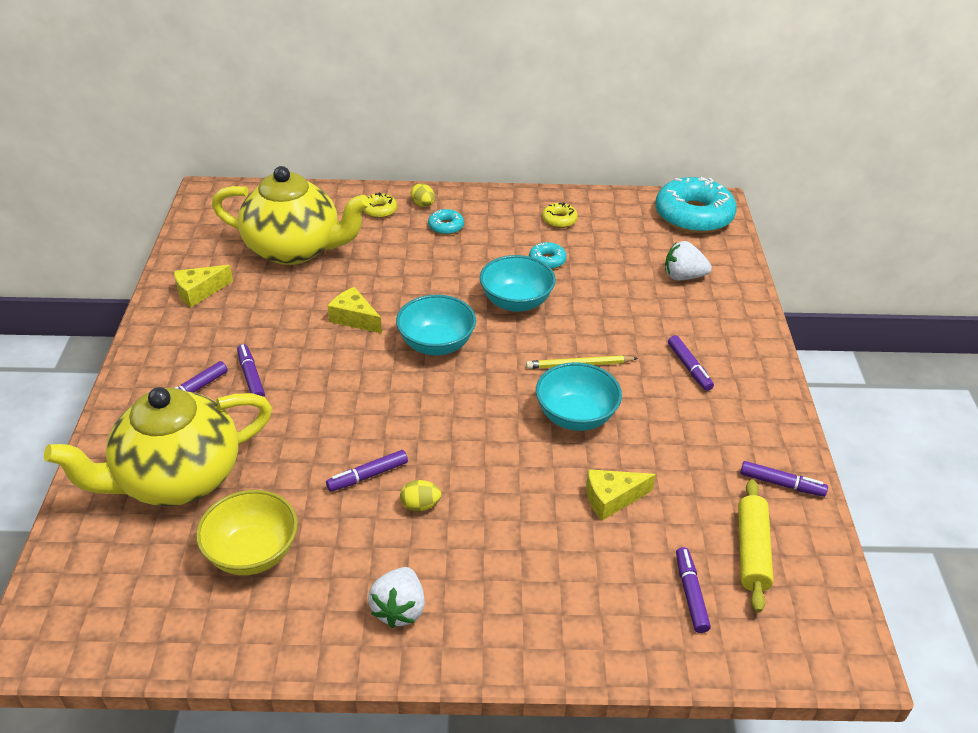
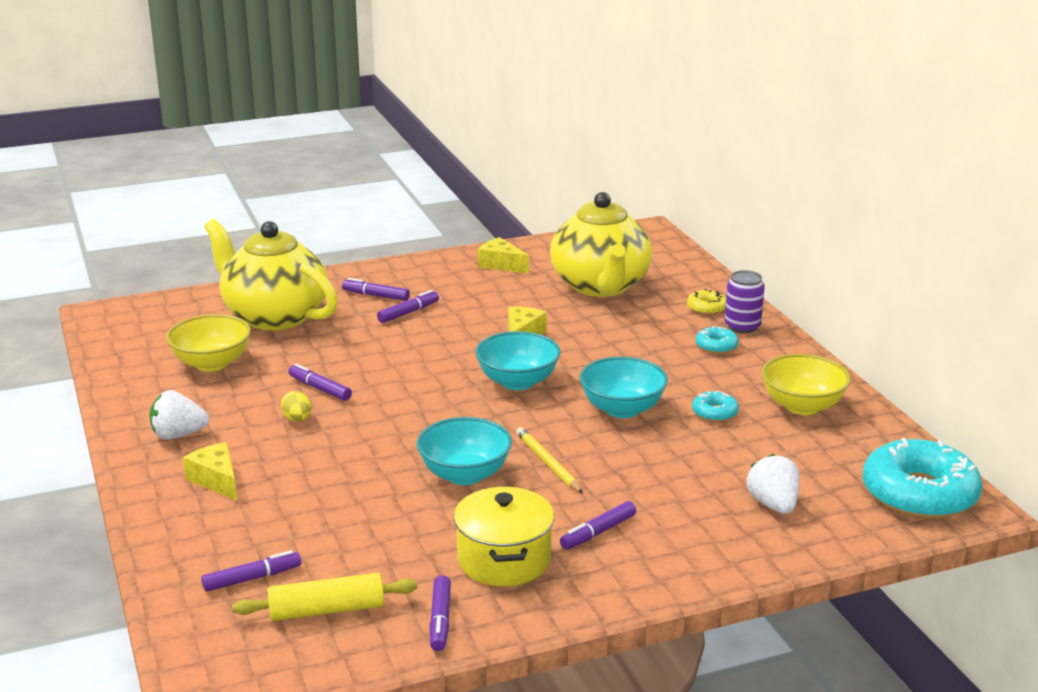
camera: 70 degrees right, 15 degrees down
(423, 204) = (742, 326): yellow egg -> purple can
(559, 220) = (802, 406): yellow donut -> yellow bowl
(612, 499) = (357, 514): yellow cheese -> yellow cheese (216, 480)
(710, 427) = (504, 560): none -> yellow pot

